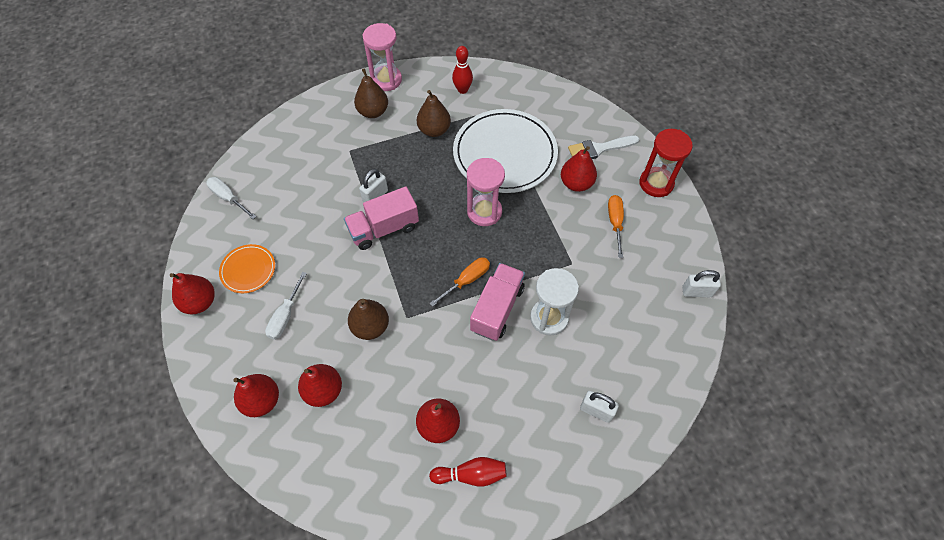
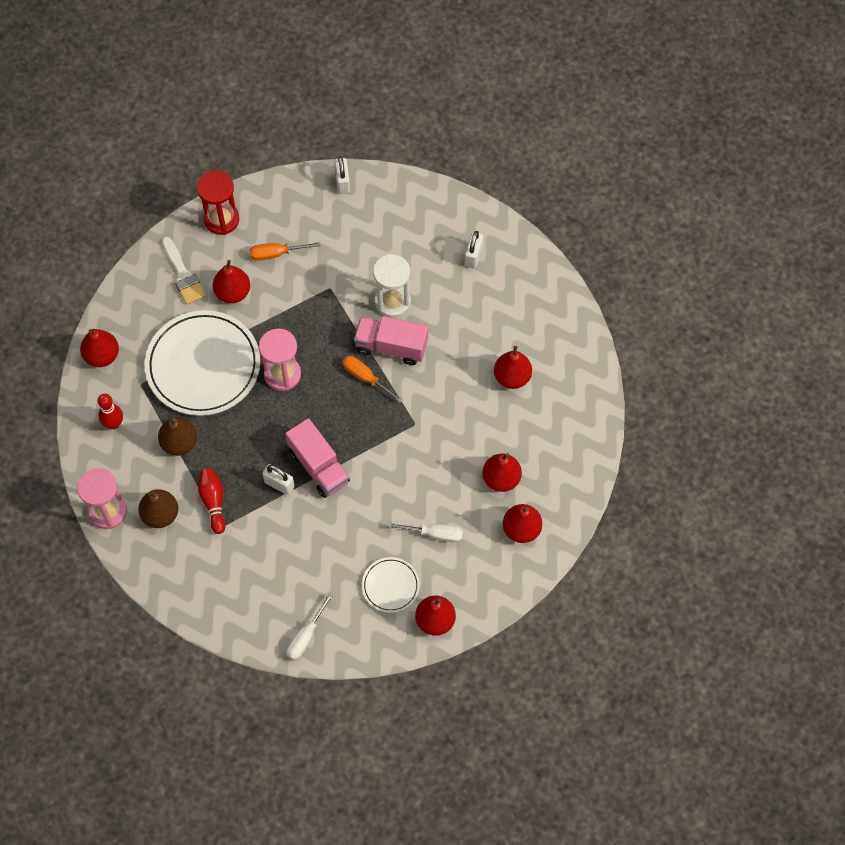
camera: 100 degrees left, 5 degrees up
(248, 270) = (390, 586): orange plate -> white plate
(370, 327) = (431, 454): brown pear -> none
(471, 474) = (548, 344): red bowling pin -> red bowling pin (213, 502)
(527, 87) = (102, 356): none -> red pear

